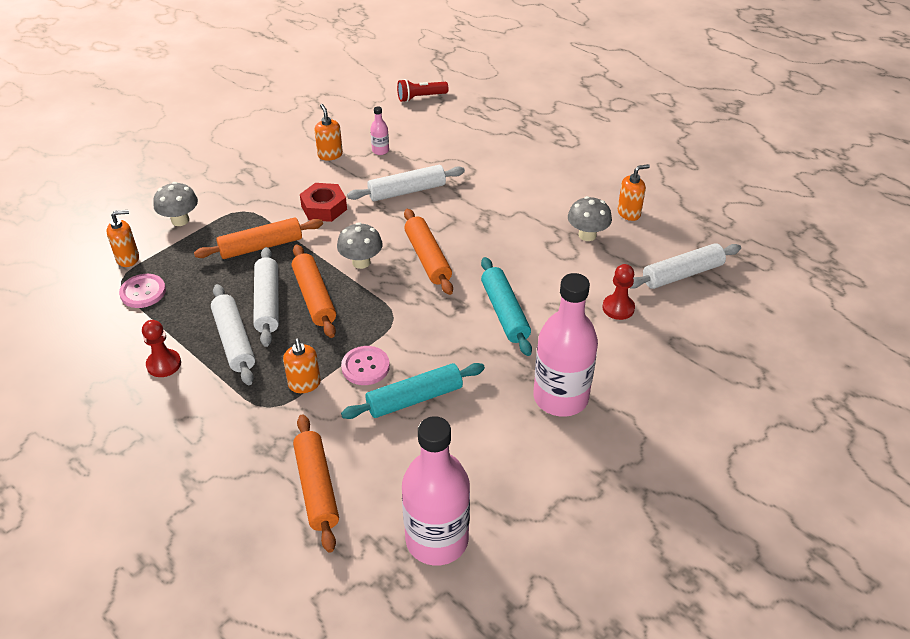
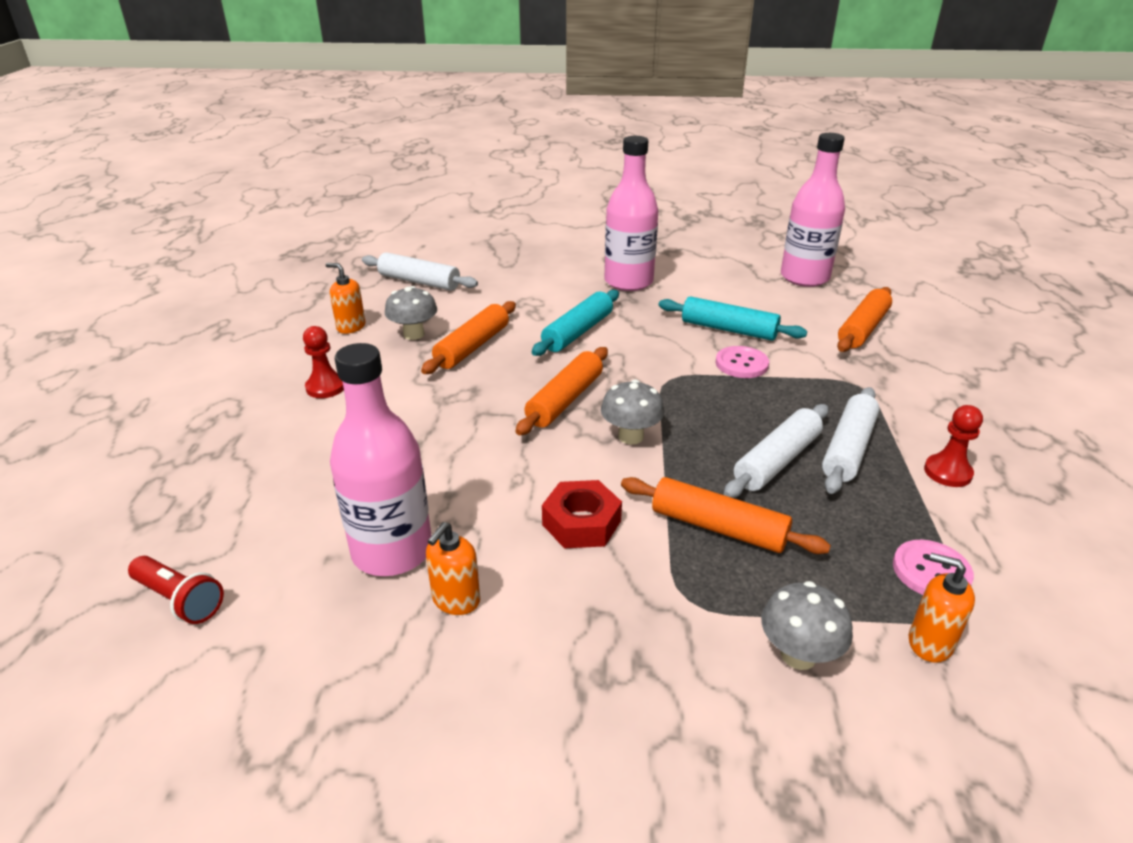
camera: 130 degrees left, 10 degrees down
(304, 384) = (809, 381): orange soap dispenser -> none
(314, 297) = (721, 436): orange rolling pin -> orange rolling pin (472, 347)
(380, 150) = (392, 551): pink bottle -> pink bottle, size x2.45
(407, 191) = (465, 474): white rolling pin -> none
(618, 308) = (500, 292): red pawn -> red pawn (325, 387)

